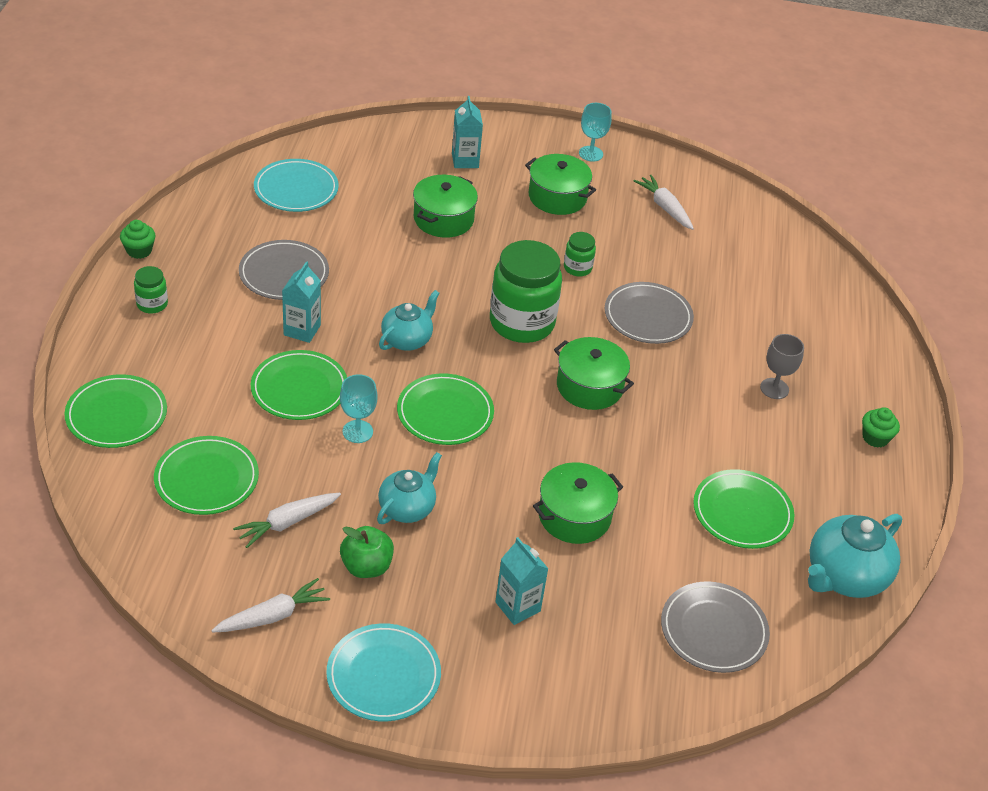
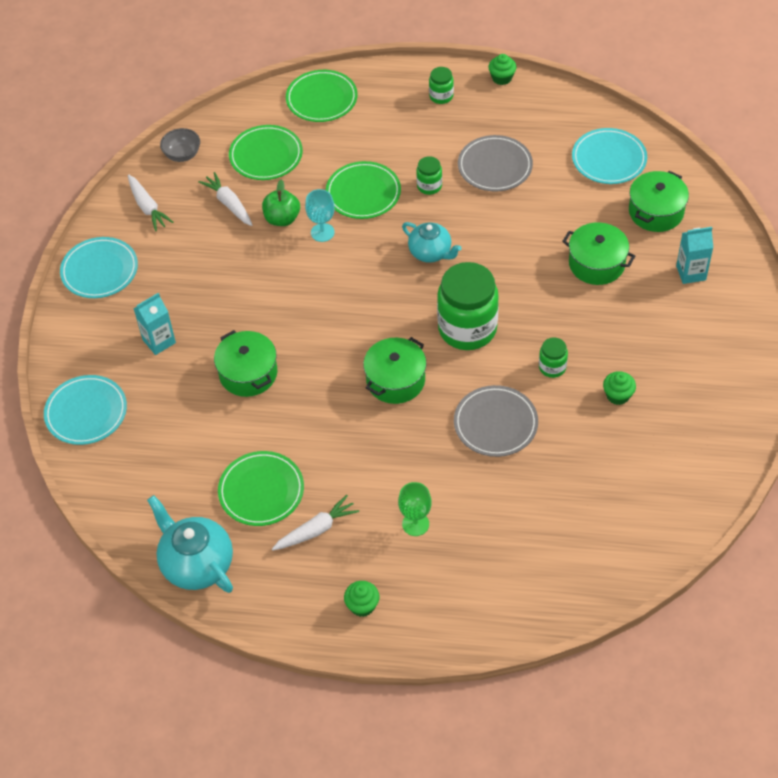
camera: 95 degrees right, 10 degrees up
(178, 572) = (182, 155): none -> grey bowl
(302, 330) = (429, 186): turquoise carton -> green jar
(366, 566) = (192, 251): green apple -> green apple (282, 219)
(407, 508) = (248, 269): turquoise teapot -> none
(445, 413) = (350, 284): green plate -> none
(557, 197) = (656, 348): green pot -> green pot (656, 211)
(591, 154) = (738, 374): turquoise goblet -> none
(614, 230) = (618, 395): none -> green cupcake
(631, 690) = (86, 412): none -> turquoise plate
(665, 208) = (666, 439): white carrot -> white carrot (316, 530)
(713, 630) = (140, 466): grey plate -> none
(774, 388) = (415, 524): grey goblet -> green goblet

